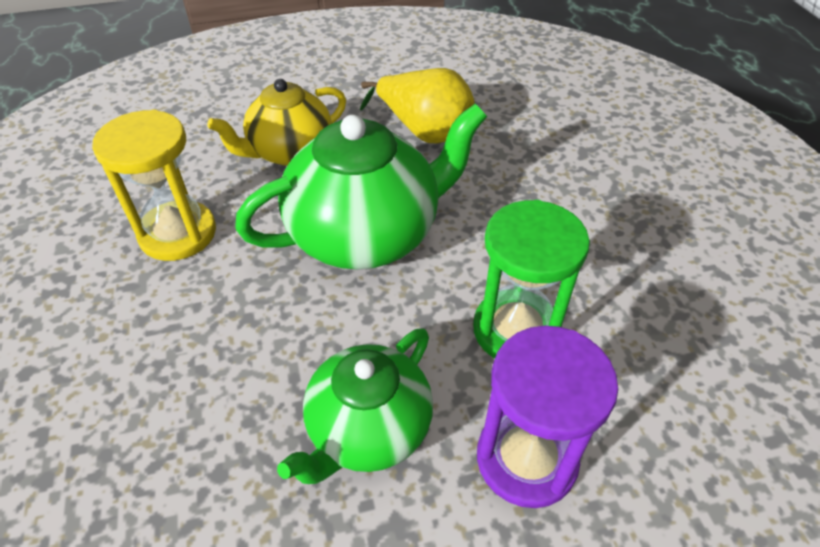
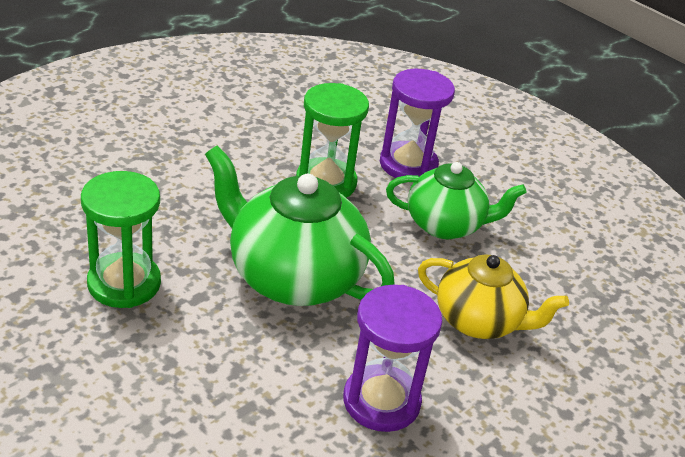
camera: 125 degrees left, 10 degrees down
(178, 233) = (381, 401): yellow hourglass -> purple hourglass
(289, 152) = (217, 373): yellow teapot -> yellow teapot (479, 321)
(424, 131) = (124, 283): yellow pear -> green hourglass

